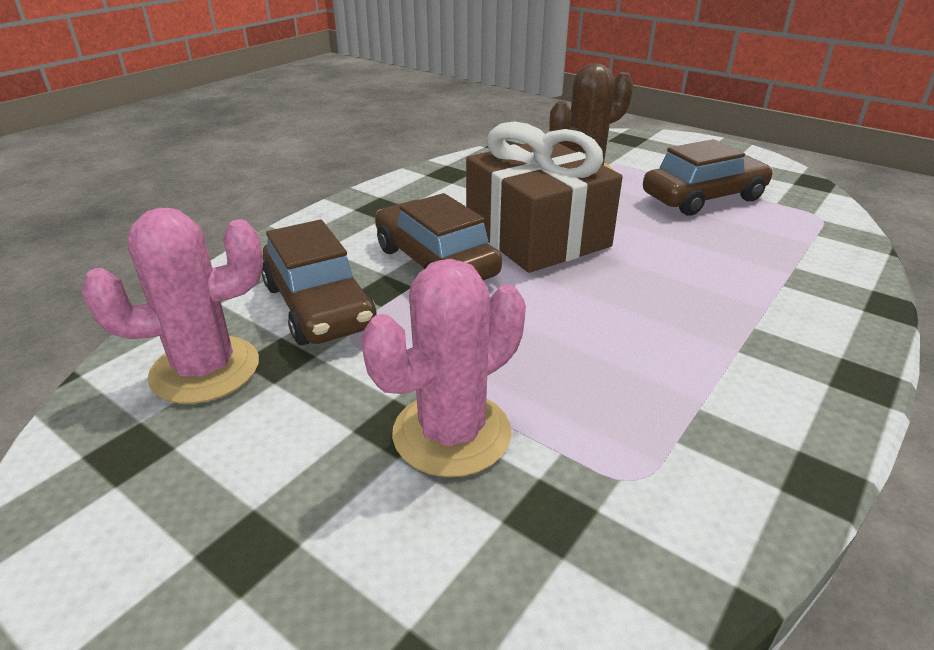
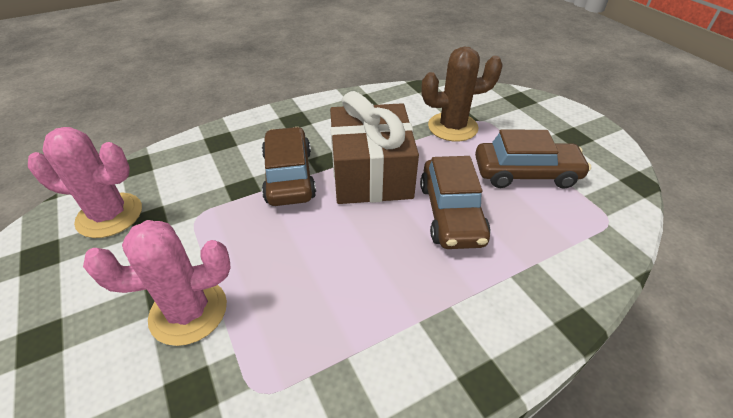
camera: 25 degrees right, 10 degrees up
(319, 306) = (198, 190): brown car -> brown car (451, 213)

